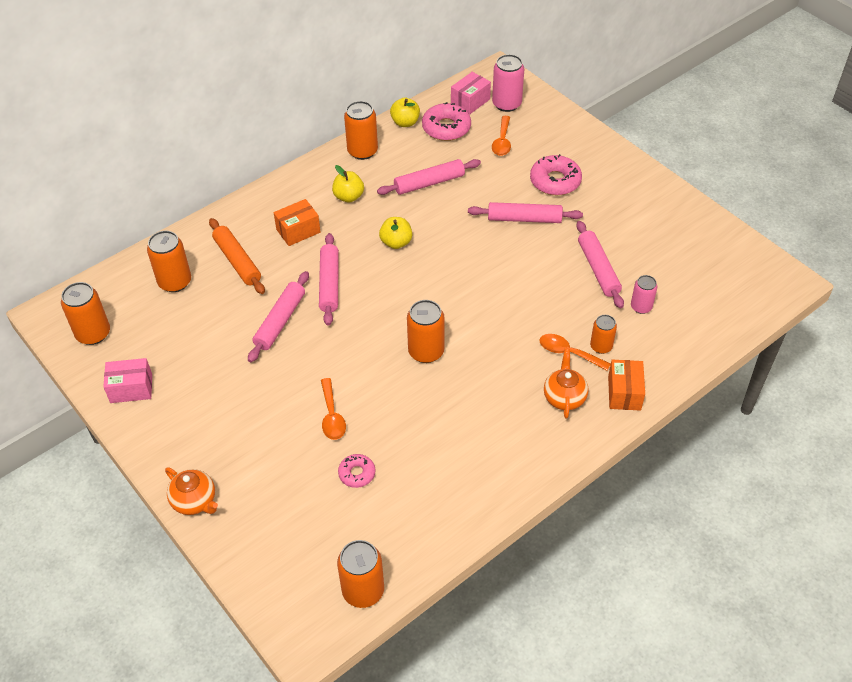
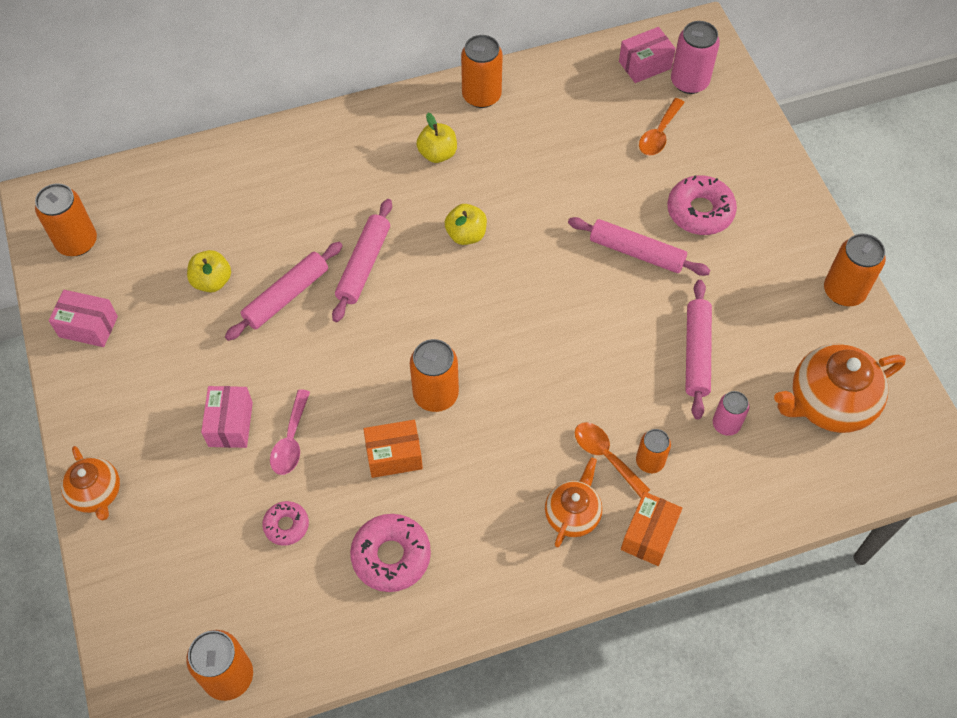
camera: 20 degrees right, 10 degrees up
(175, 282) = (192, 204): orange can -> orange can (844, 291)
(237, 261) = (272, 200): orange rolling pin -> none
(279, 420) = (230, 424): none -> pink box
(298, 231) = (358, 182): orange box -> orange box (394, 456)
(332, 416) = (291, 440): orange spoon -> pink spoon
(405, 122) = (551, 71): yellow apple -> yellow apple (212, 281)
(429, 183) = (542, 165): pink rolling pin -> none
(446, 128) = (598, 93): pink donut -> pink donut (391, 556)
(702, 273) = (828, 403): none -> orange teapot

